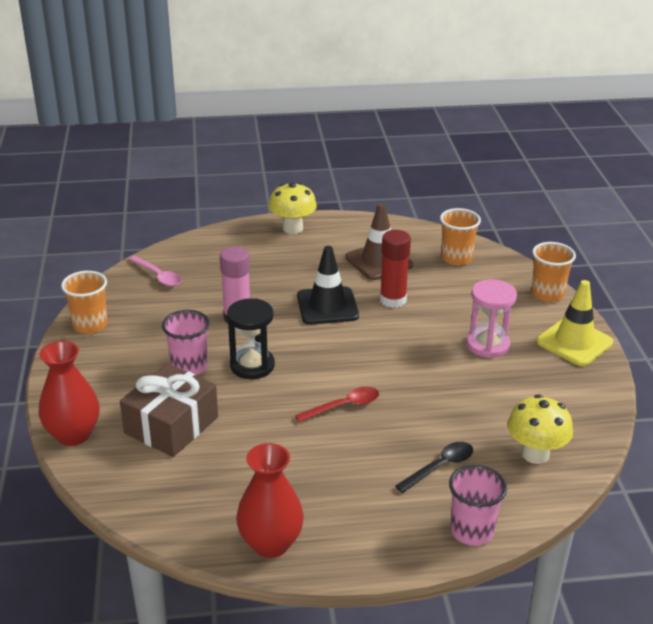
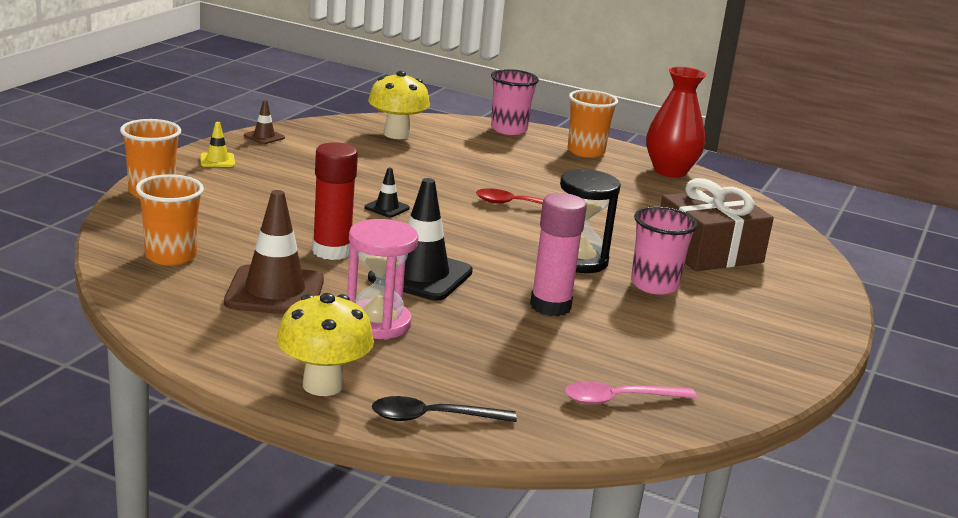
camera: 150 degrees left, 10 degrees down
(73, 435) = (820, 279): red vase -> none
(90, 325) = (763, 372): orange cup -> orange cup (586, 152)
(158, 276) = (619, 399): pink spoon -> pink spoon turned 90 degrees counterclockwise
(416, 353) = (387, 208): none -> black traffic cone
(440, 467) = (484, 154): black spoon -> black spoon (433, 418)
(487, 345) = (303, 187): pink hourglass -> pink hourglass (377, 323)
(574, 342) = (217, 160): yellow traffic cone -> yellow traffic cone, size x0.47
(600, 387) = (264, 137): none -> brown traffic cone

